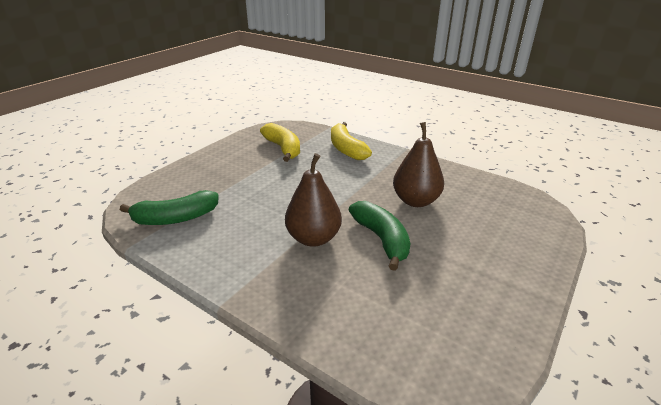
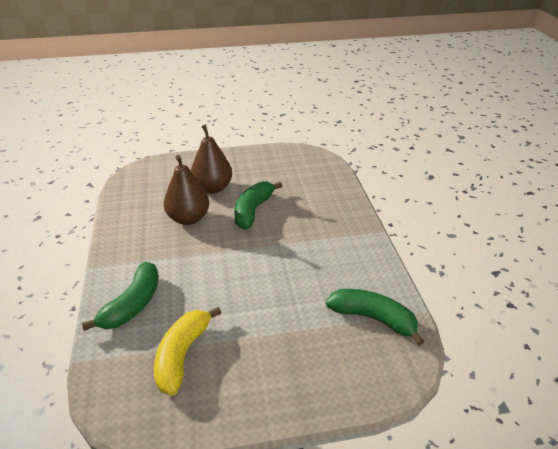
camera: 135 degrees left, 5 degrees up
(313, 238) = (290, 235): brown pear -> brown pear (212, 188)
(346, 149) = (133, 304): yellow banana -> green banana

